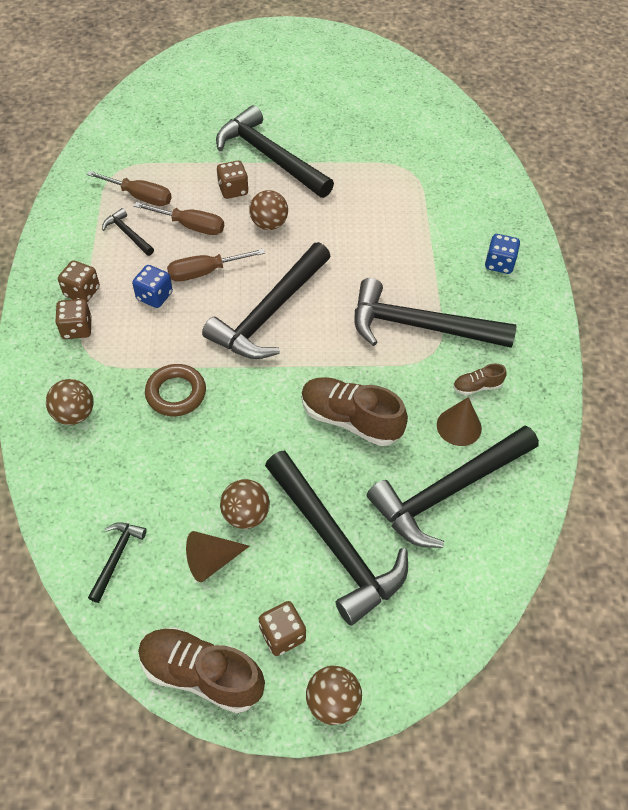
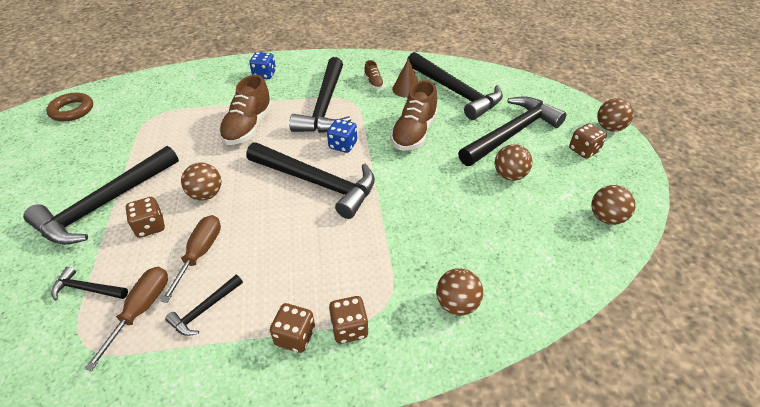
camera: 95 degrees left, 10 degrees down
(116, 557) = (578, 242): black hammer -> black hammer (87, 289)
(146, 607) = (606, 218): none -> brown ball
(154, 296) = (300, 267): blue dice -> blue dice (343, 145)
(176, 393) = (414, 231): brown ring -> brown ring (72, 110)
(201, 674) = (631, 182): brown shoe -> brown shoe (248, 127)
(205, 272) = (267, 232): brown screwdriver -> none
(211, 560) = (552, 188): brown cone -> none

